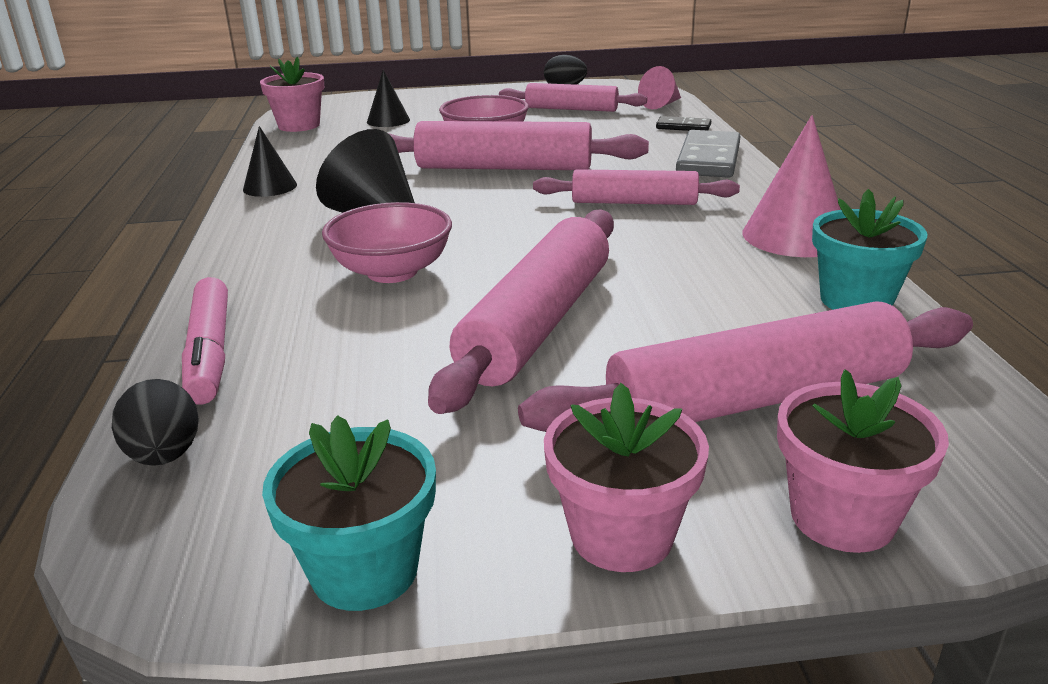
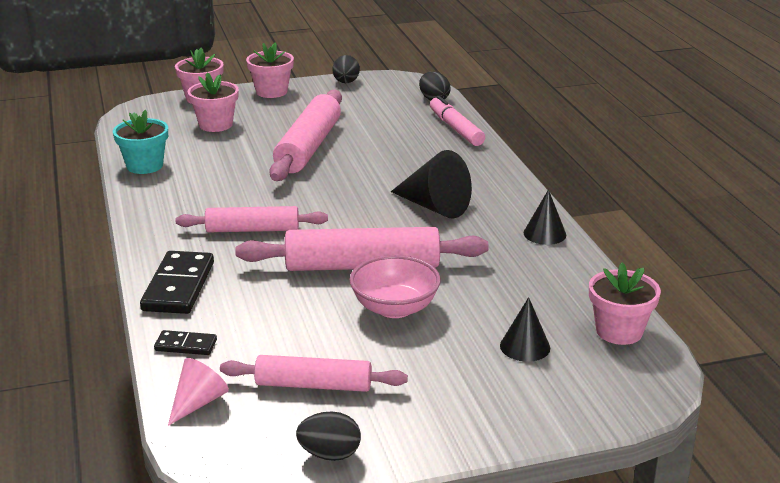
camera: 170 degrees right, 0 degrees up
(365, 570) = (346, 82): turquoise flower pot -> black egg
(392, 272) = (398, 169): pink bowl -> none
(709, 159) = (178, 286): grey domino -> black domino
(755, 399) = (216, 125): pink rolling pin -> pink flower pot
(795, 236) = (151, 205): pink cone -> none

